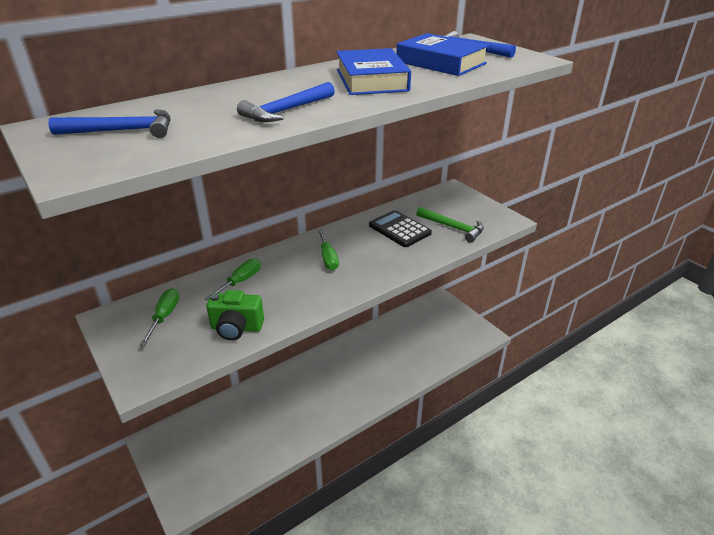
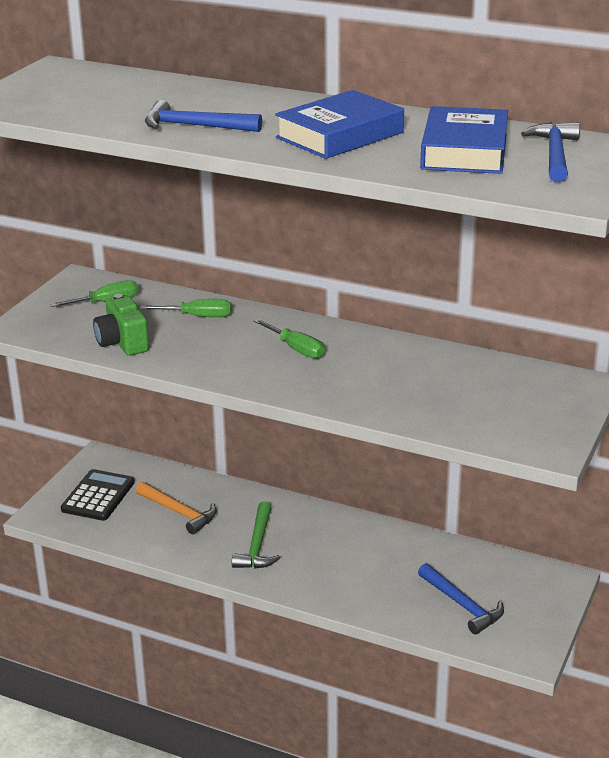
camera: 60 degrees right, 5 degrees down
(123, 131) = (78, 90): blue hammer -> blue hammer (462, 605)
(256, 422) = (179, 512): none -> orange hammer
(328, 258) = (296, 349): green screwdriver -> green screwdriver turned 90 degrees counterclockwise
(399, 229) = (417, 374): black calculator -> black calculator (98, 496)
(453, 228) = (470, 411): green hammer -> green hammer (257, 545)

